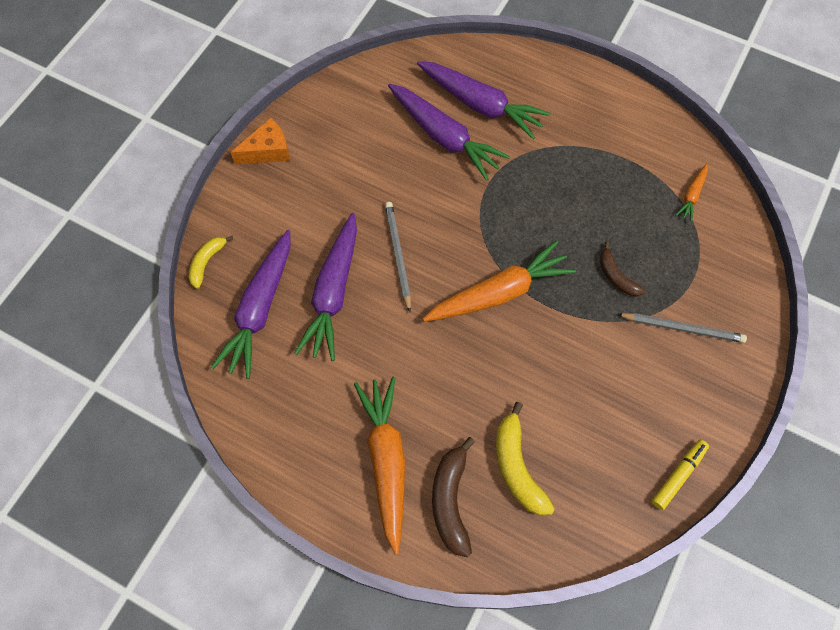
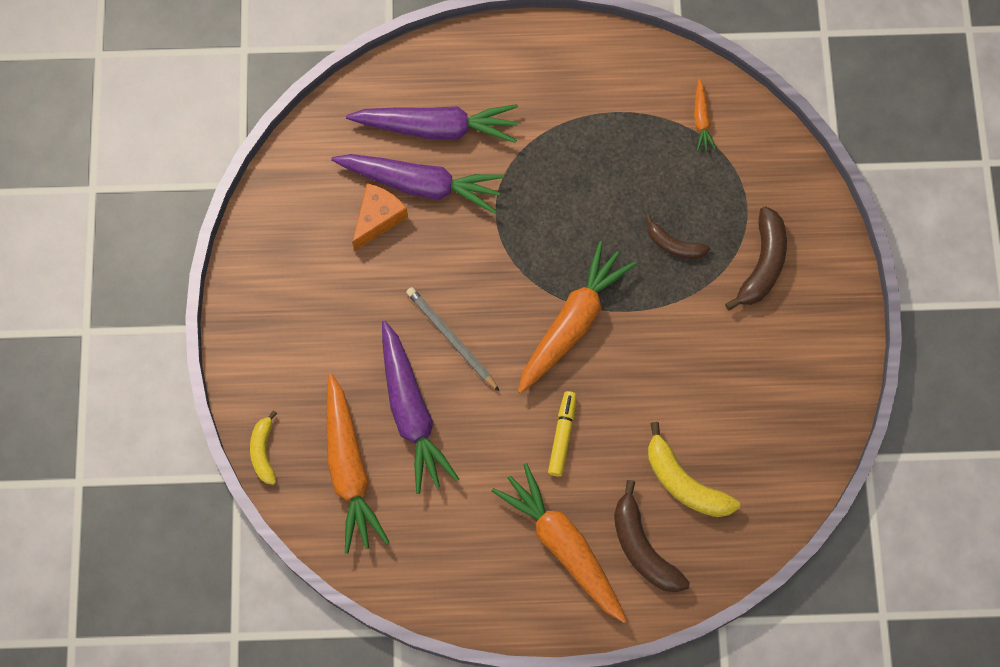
camera: 30 degrees left, 5 degrees up
(260, 309) = (349, 469): purple carrot -> orange carrot
(267, 150) = (246, 298): orange cheese -> orange cheese (378, 218)
(678, 475) = (830, 409): yellow marker -> yellow marker (562, 435)
(682, 328) = (762, 264): grey pencil -> brown banana

